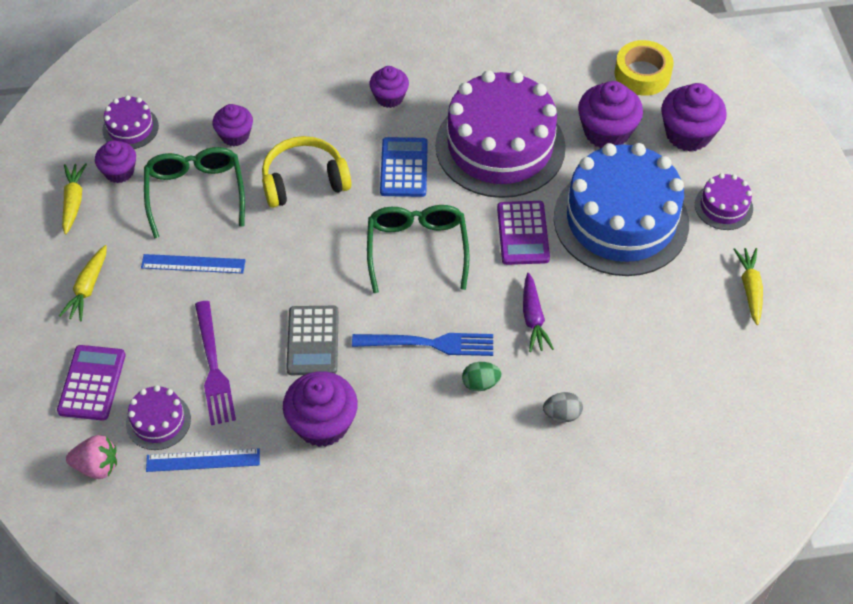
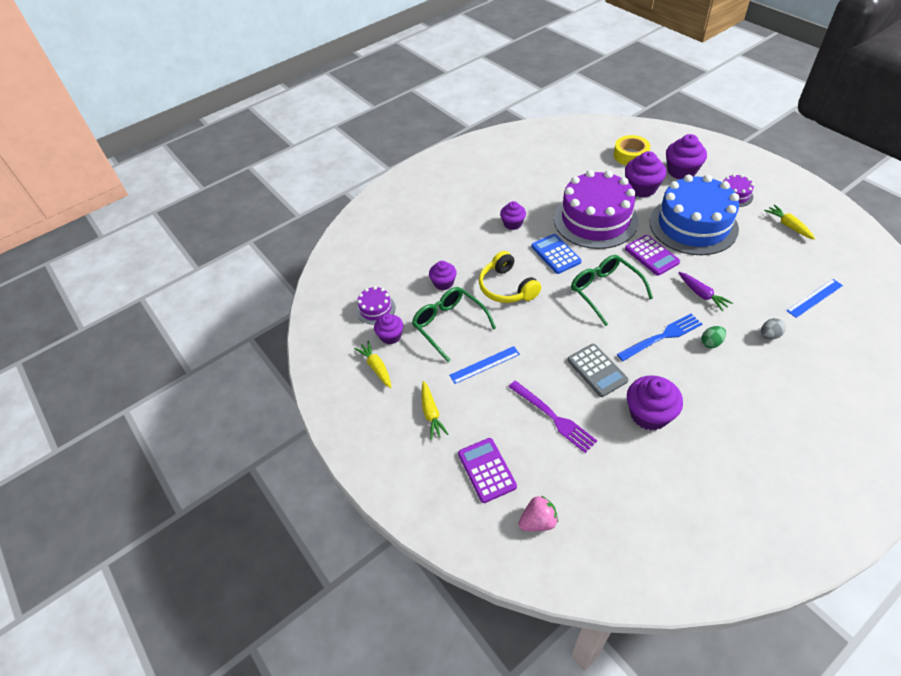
camera: 25 degrees left, 5 degrees down
(158, 421) = (550, 469): purple cake -> none
(203, 460) = (601, 477): blue ruler -> blue ruler (814, 298)
(304, 181) = (507, 287): yellow headphones -> yellow headphones turned 75 degrees counterclockwise

